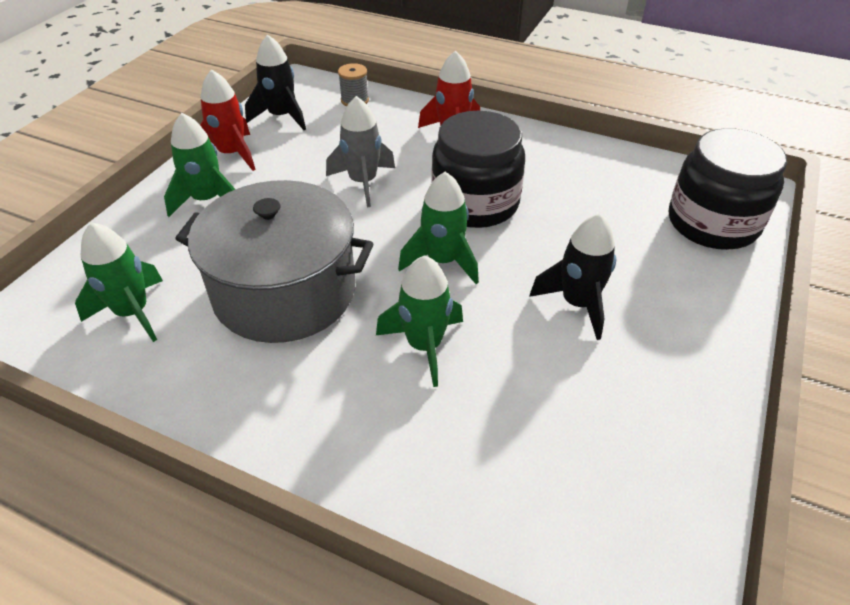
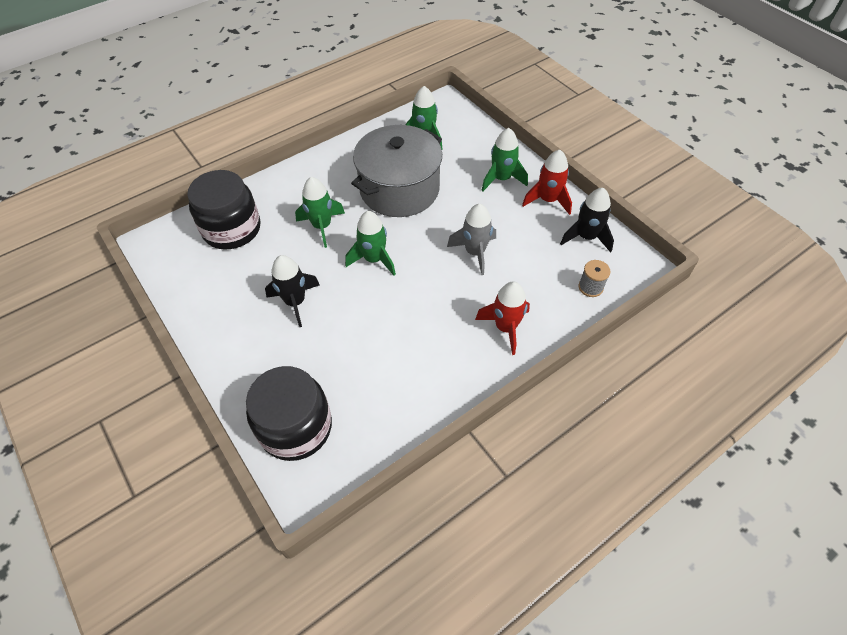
camera: 120 degrees right, 10 degrees up
(475, 203) = (414, 300): black jar -> black jar (232, 229)

